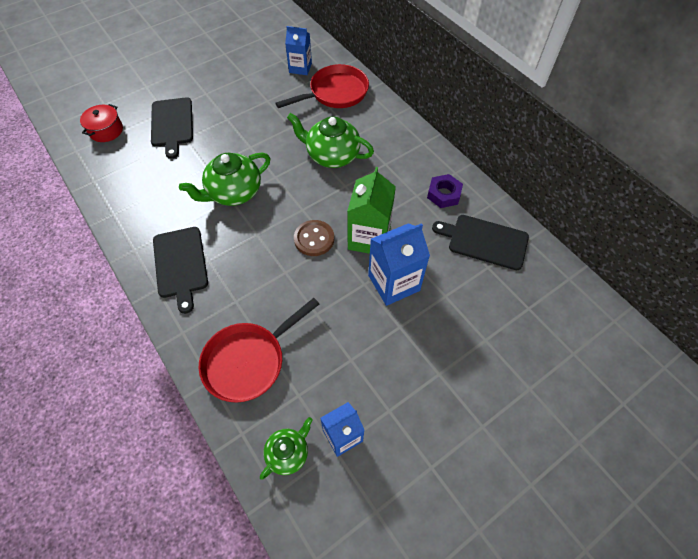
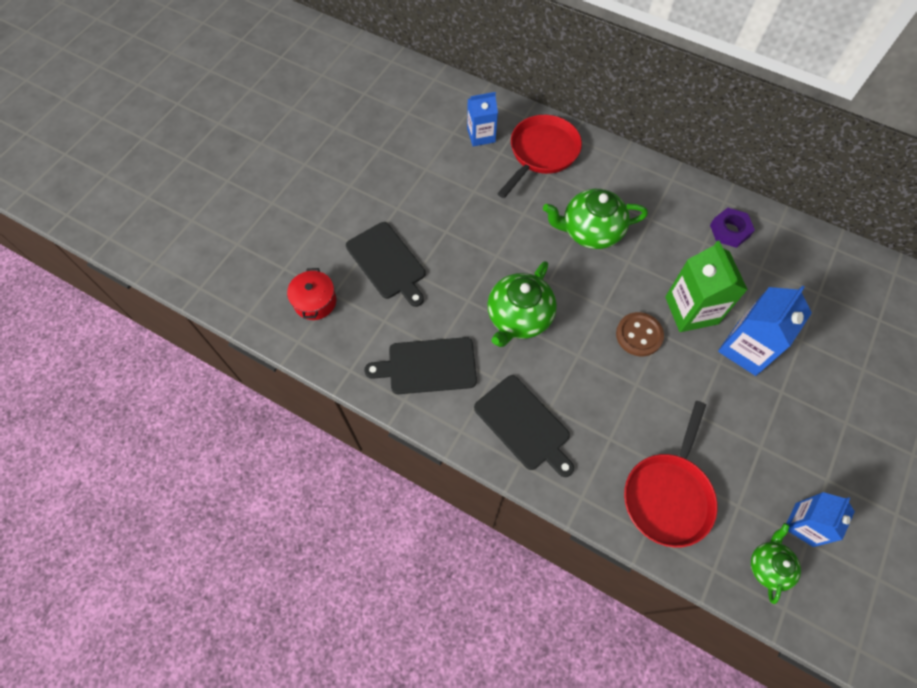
camera: 25 degrees left, 5 degrees up
(484, 241) = (799, 267): black cutting board -> black cutting board (428, 366)

